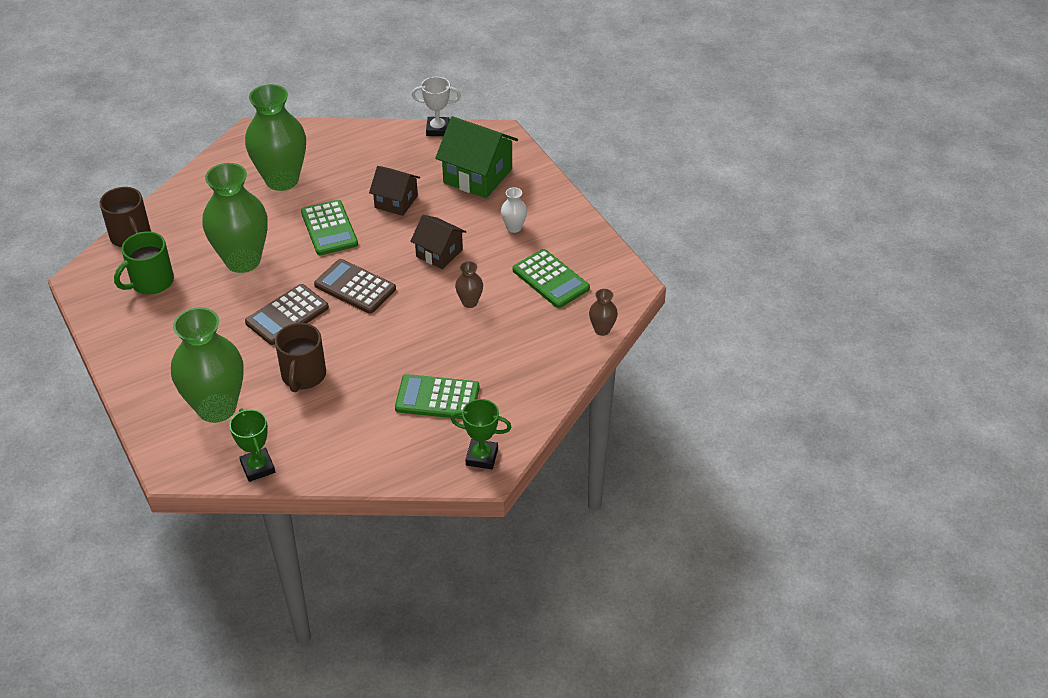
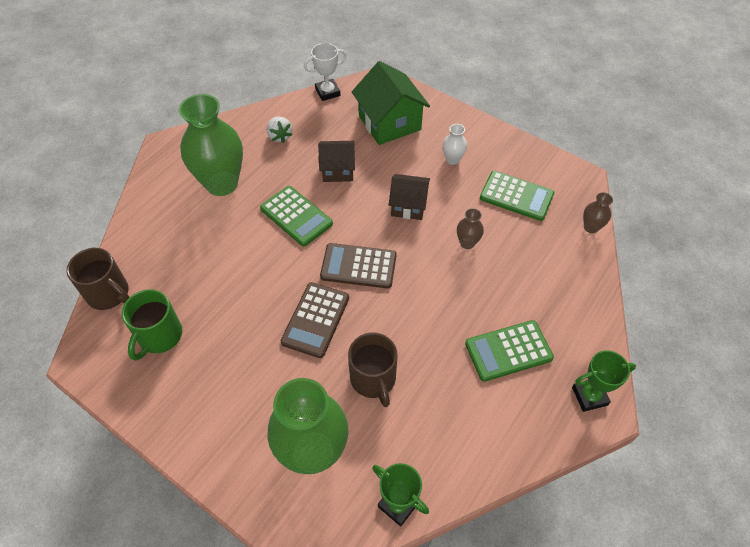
camera: 25 degrees left, 10 degrees up
(243, 260) = (237, 278): green vase -> none
(363, 155) = (280, 136): none -> white strawberry
(477, 176) = (389, 123): green house -> green house turned 60 degrees clockwise

